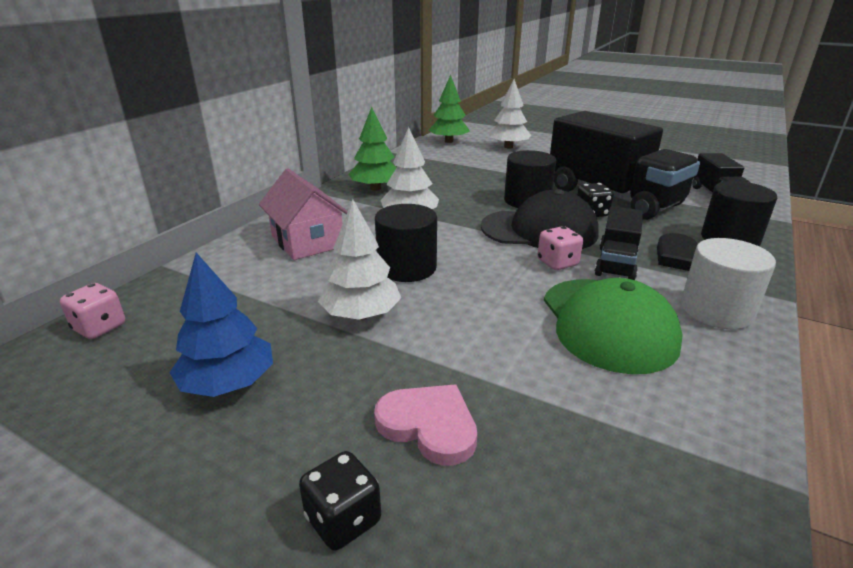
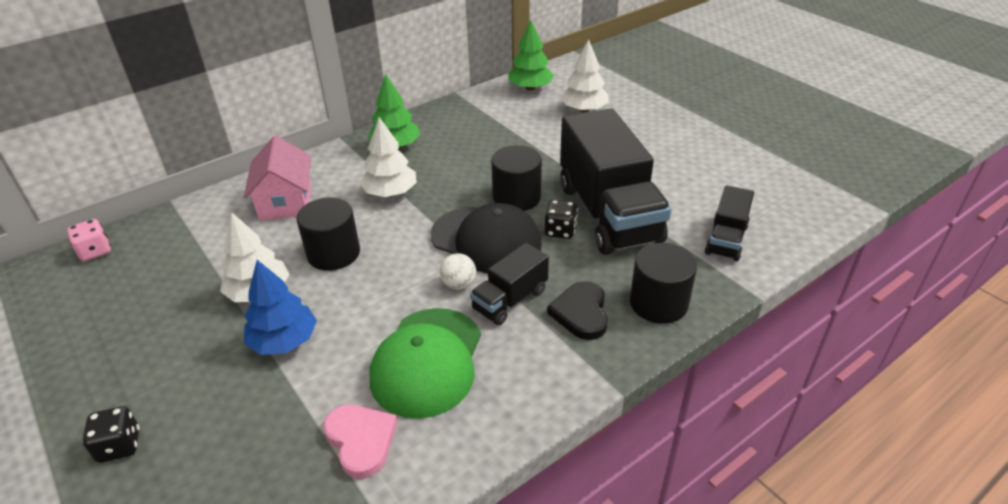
camera: 25 degrees right, 10 degrees up
(228, 383) = (133, 325): blue tree -> blue tree (284, 341)
(429, 425) = (218, 402): pink heart -> pink heart (361, 440)
(557, 263) = (459, 284): pink dice -> white ball
(716, 310) = (534, 379): white cylinder -> none

